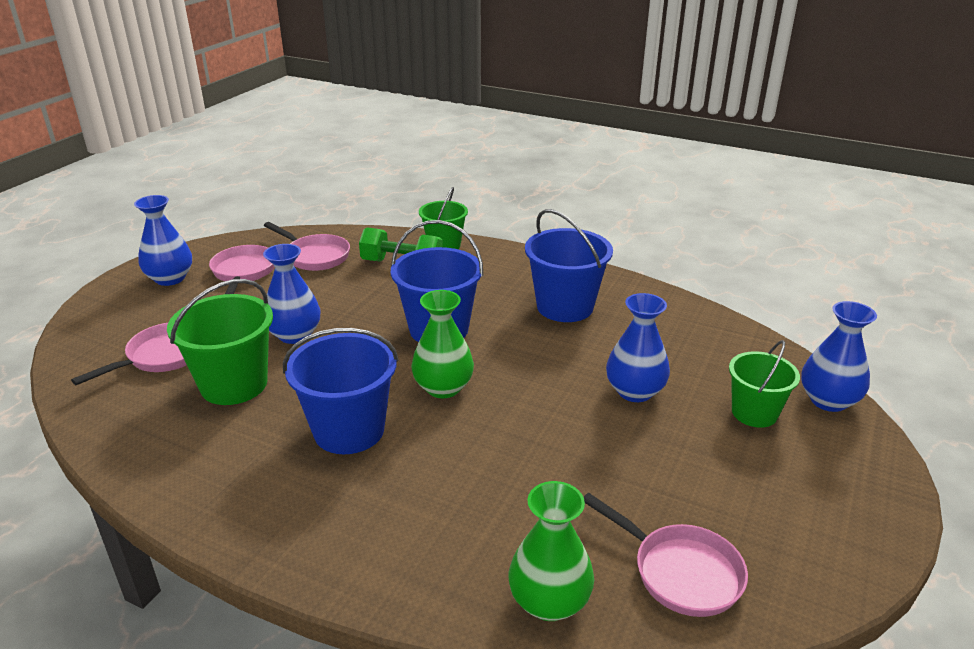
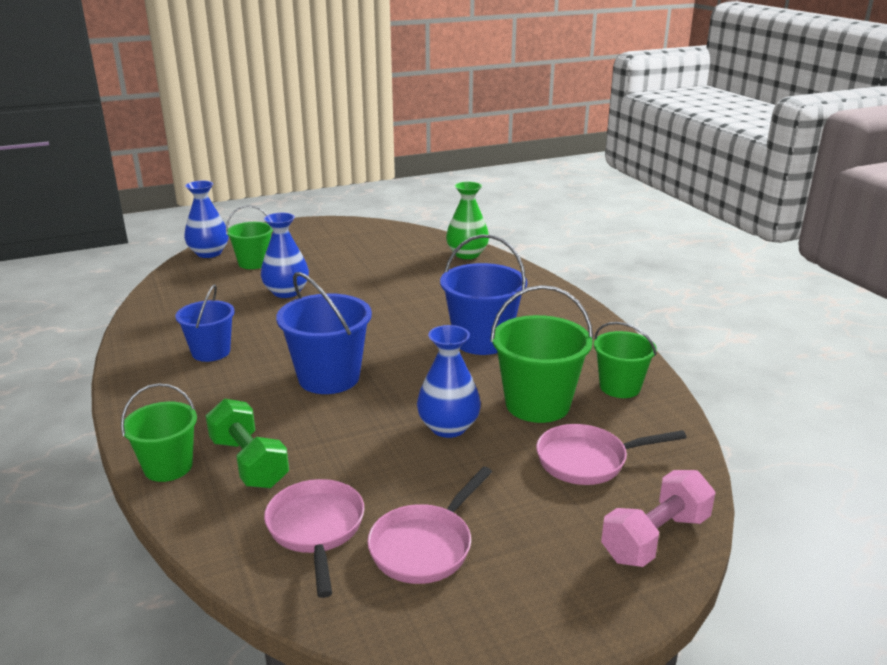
camera: 140 degrees left, 5 degrees down
(92, 328) = (655, 538): none -> pink dumbbell
(158, 440) = (620, 387): none -> green bucket
(170, 278) = (525, 587): blue vase -> none
(443, 387) = (390, 339): green vase -> none
(565, 307) = (211, 352): blue bucket -> blue bucket, size x0.65
(680, 572) = (402, 243): pink pan -> none

